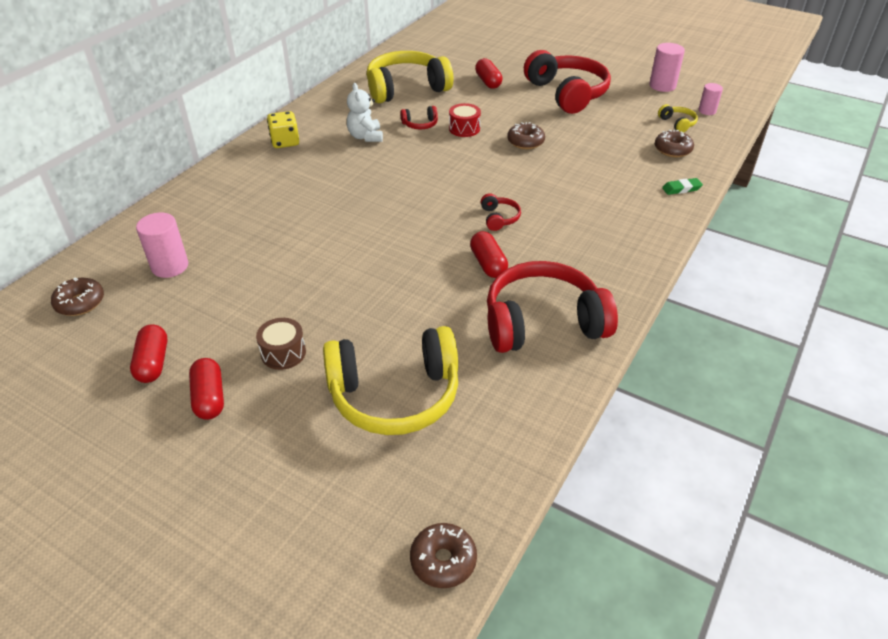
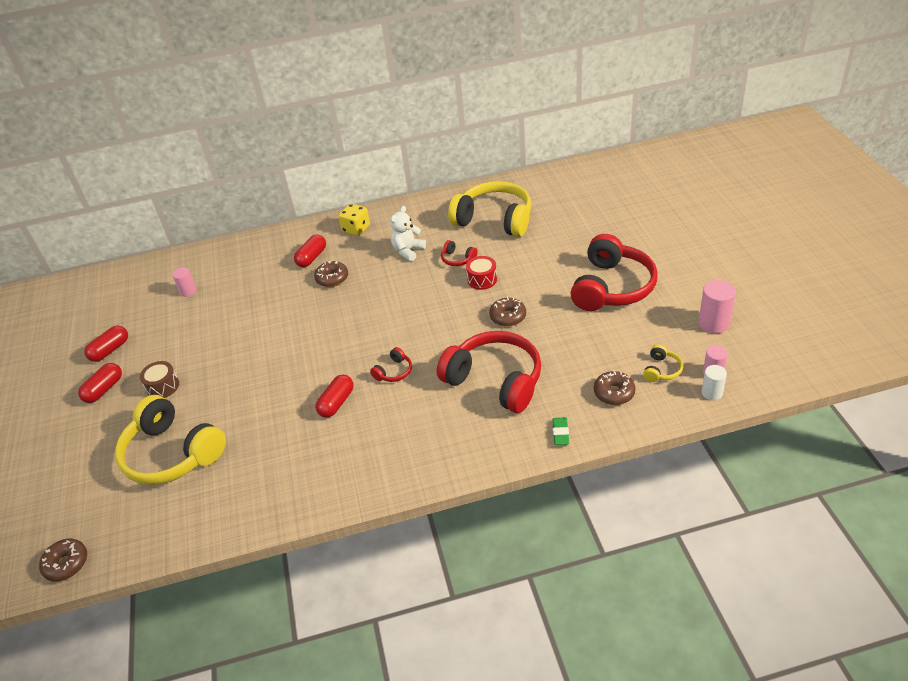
camera: 50 degrees right, 0 degrees up
(80, 303) = (128, 290): brown donut -> brown donut (332, 278)
(170, 266) = (188, 291): pink cylinder -> pink cylinder, size x0.63
(488, 82) = (565, 242): red capsule -> red capsule (312, 257)
(543, 323) = (304, 469): red headphones -> red headphones (495, 380)
(681, 189) = (560, 433): green eraser -> green eraser turned 60 degrees clockwise
(724, 121) = (712, 392): none -> white cylinder

